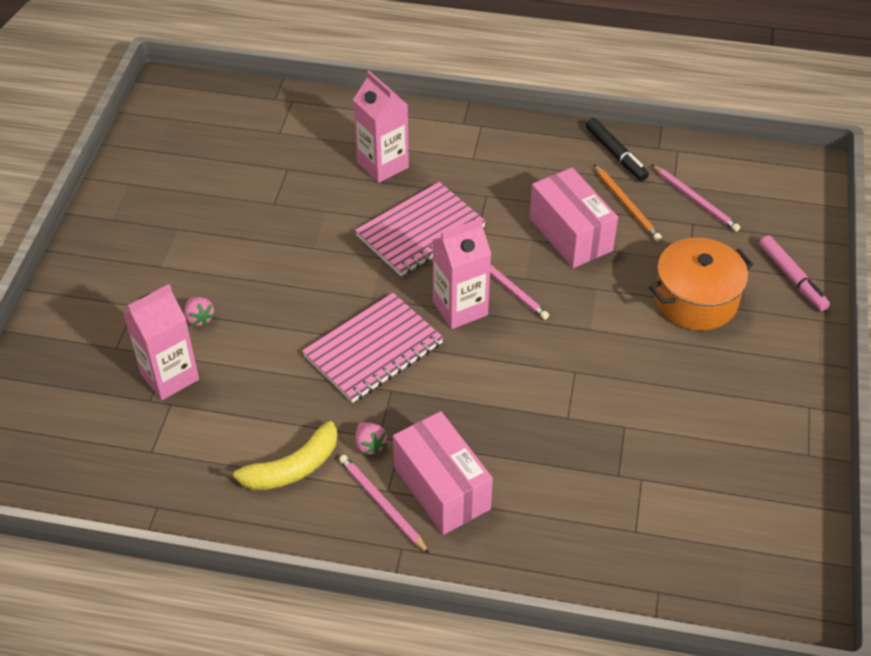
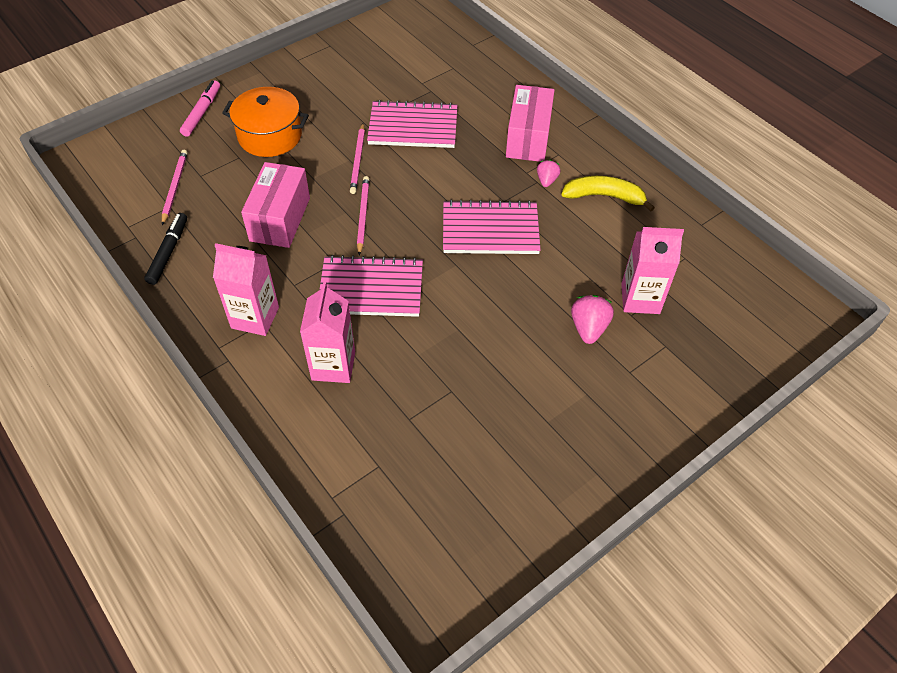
camera: 140 degrees left, 5 degrees up
(199, 318) = (588, 328): pink strawberry -> pink strawberry, size x1.55
(382, 504) = (568, 150): pink pencil -> pink pencil (358, 160)
(460, 308) = (408, 220): pink carton -> pink carton (255, 317)
(577, 411) = (413, 127): none -> pink notebook
(627, 205) = (218, 213): orange pencil -> none

